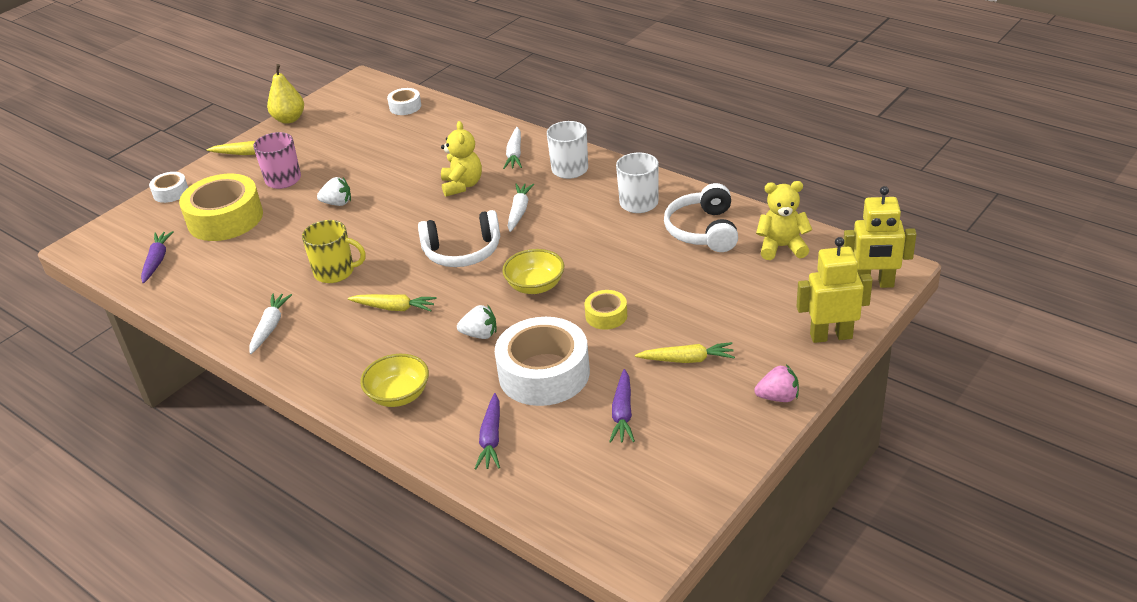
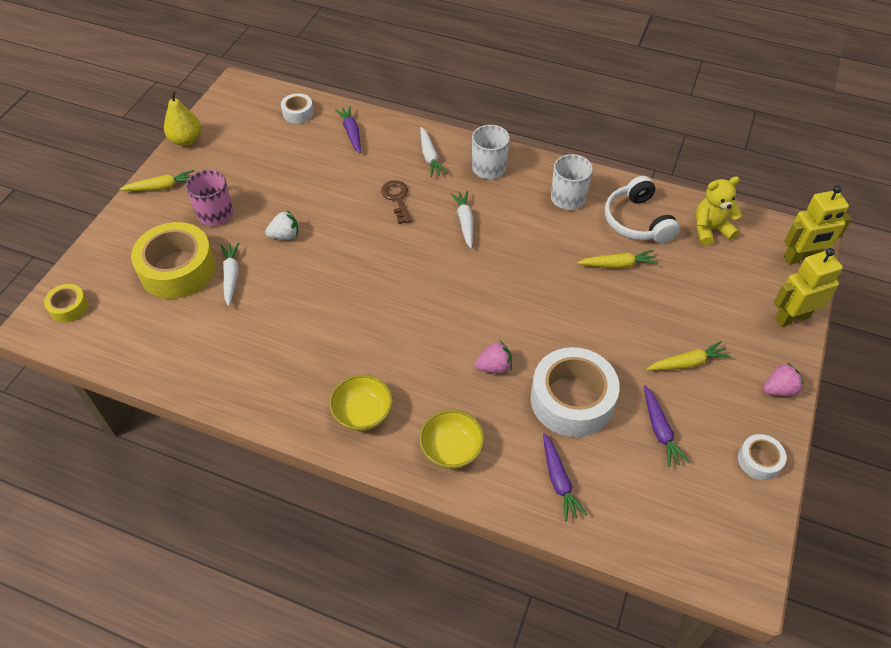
camera: 20 degrees left, 15 degrees up
(157, 261) = (130, 331): purple carrot -> purple carrot (351, 133)
(171, 192) = (103, 245): white tape -> white tape (759, 460)
(270, 327) = (288, 393): white carrot -> white carrot (231, 276)
(335, 272) = (322, 317): yellow mug -> none
(394, 308) = (399, 350): yellow carrot -> yellow carrot (617, 264)
(462, 185) = (397, 199): yellow teddy bear -> brown key
(462, 252) = (433, 275): white headphones -> none
(480, 334) = (494, 367): white strawberry -> pink strawberry
(535, 286) = (519, 304): yellow bowl -> yellow bowl (362, 413)
(606, 315) = (596, 327): yellow tape -> yellow tape (69, 307)

